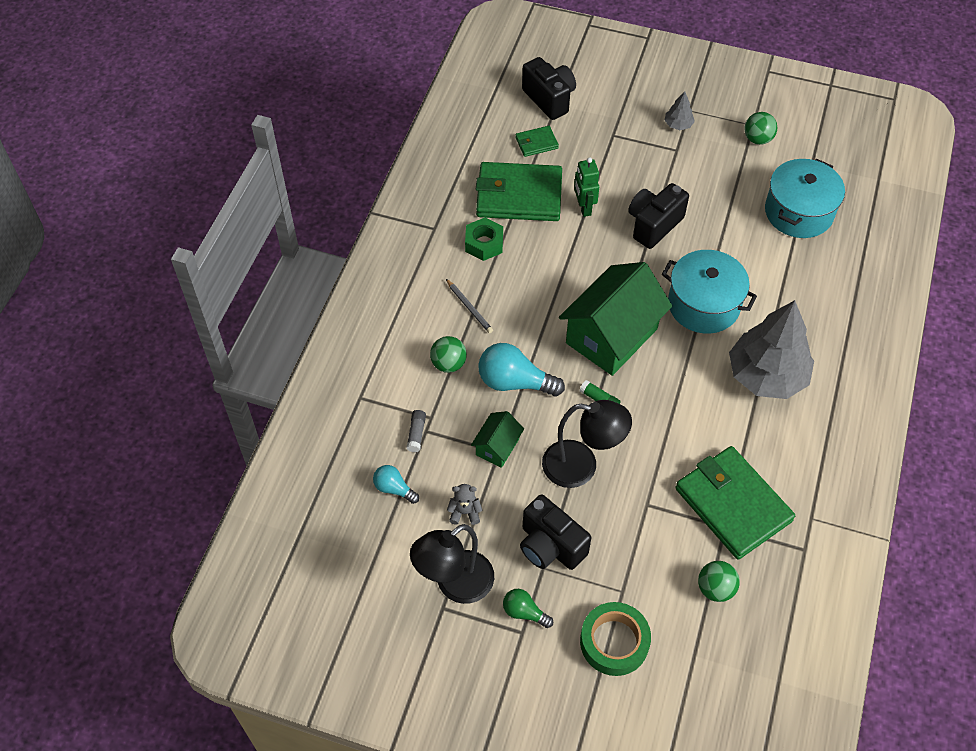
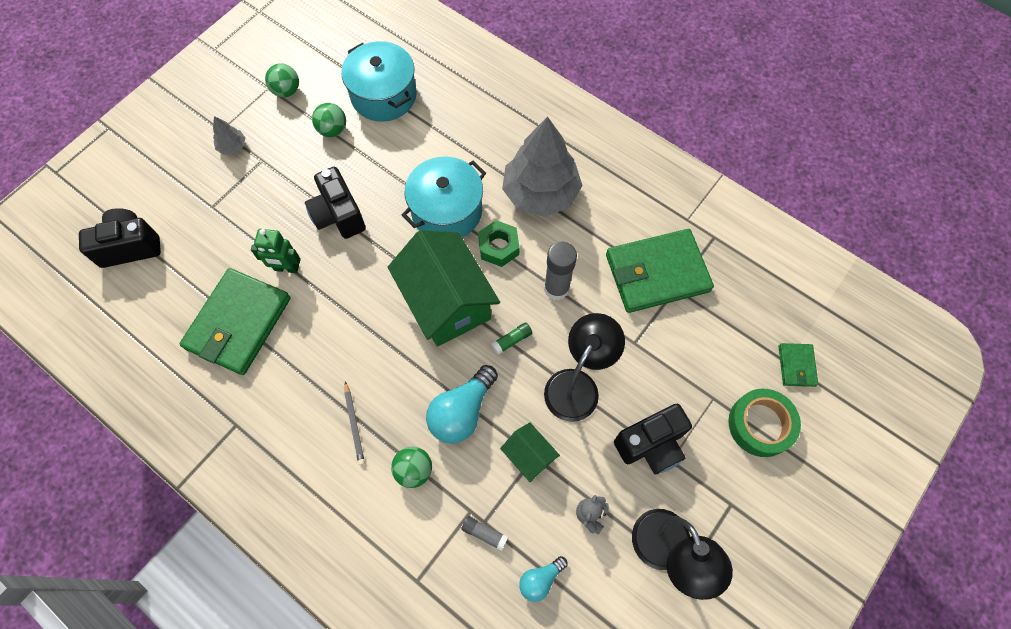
camera: 70 degrees left, 10 degrees up
(469, 307) = (354, 424): grey pencil -> grey pencil turned 90 degrees clockwise
(484, 243) = (281, 380): green nut -> green nut (498, 247)
(524, 612) = (712, 495): green light bulb -> none
(536, 143) = (180, 281): green wallet -> green wallet (796, 366)
(670, 420) = (556, 288): none -> grey glue stick
(715, 589) = (731, 320): green ball -> green ball (332, 130)

